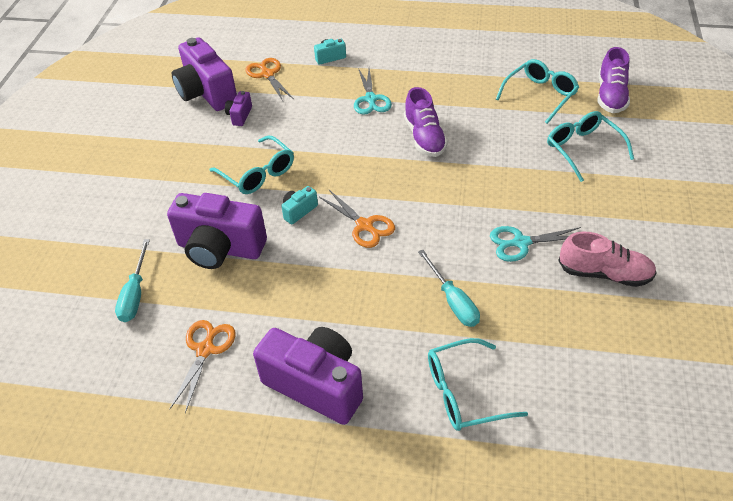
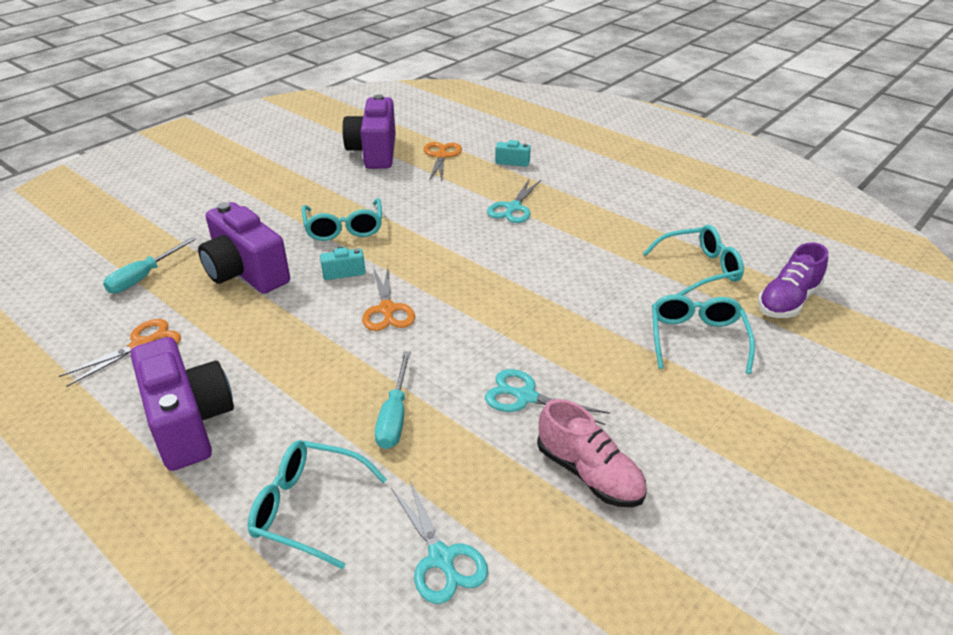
camera: 30 degrees right, 10 degrees down
(240, 115) = (381, 178): purple camera -> none
(424, 137) = (530, 259): purple shoe -> none
(574, 374) = (441, 558): none -> turquoise scissors

